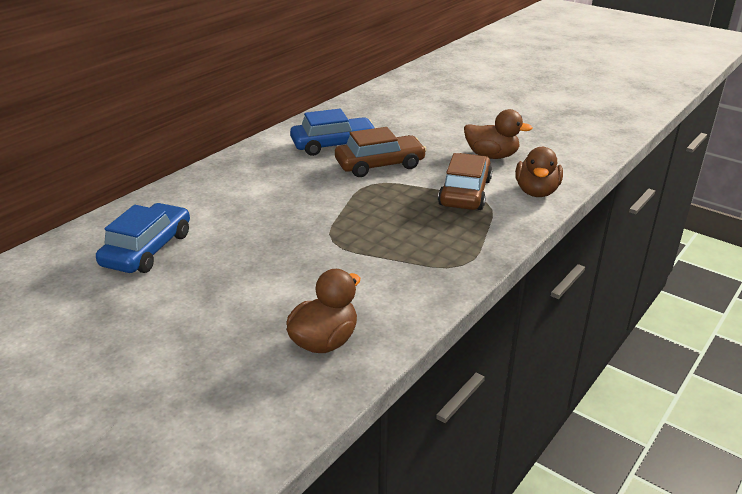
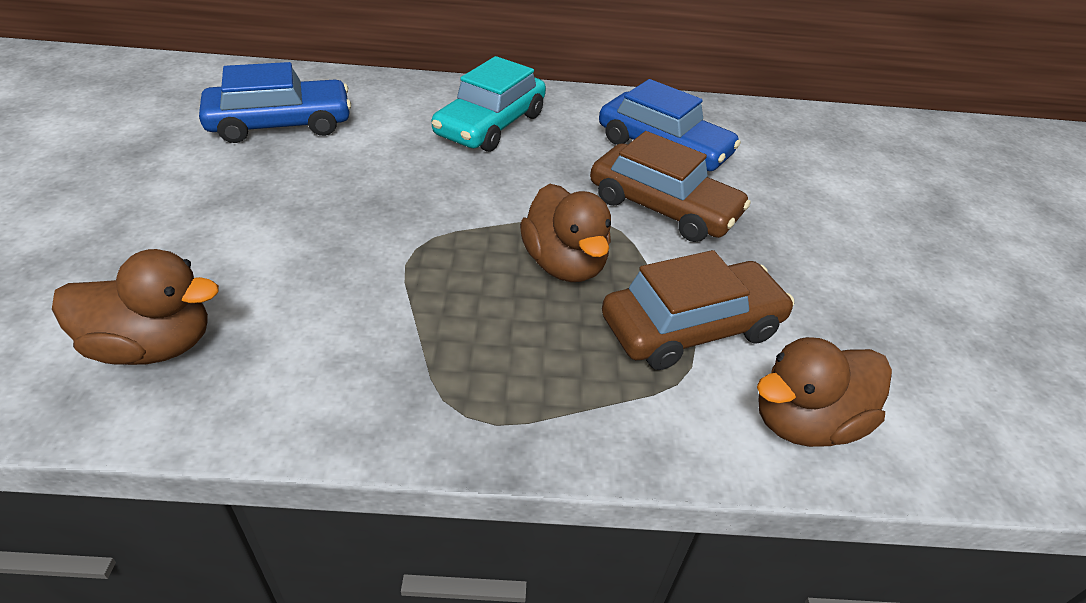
camera: 50 degrees right, 10 degrees up
(247, 182) = (490, 125): none -> turquoise car
(491, 156) = (848, 312): brown duck -> brown duck (564, 264)

